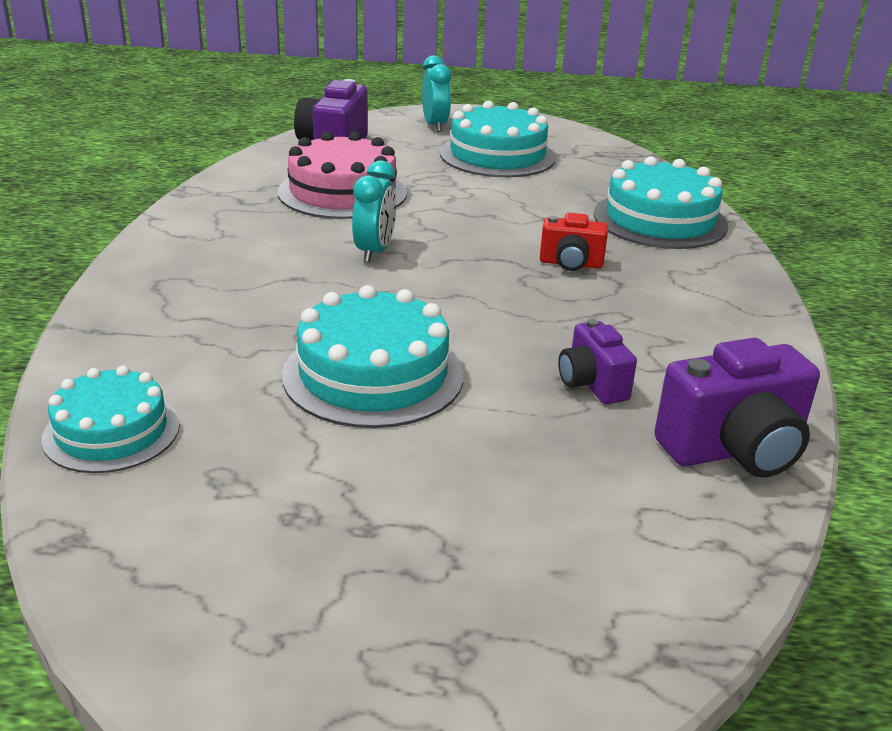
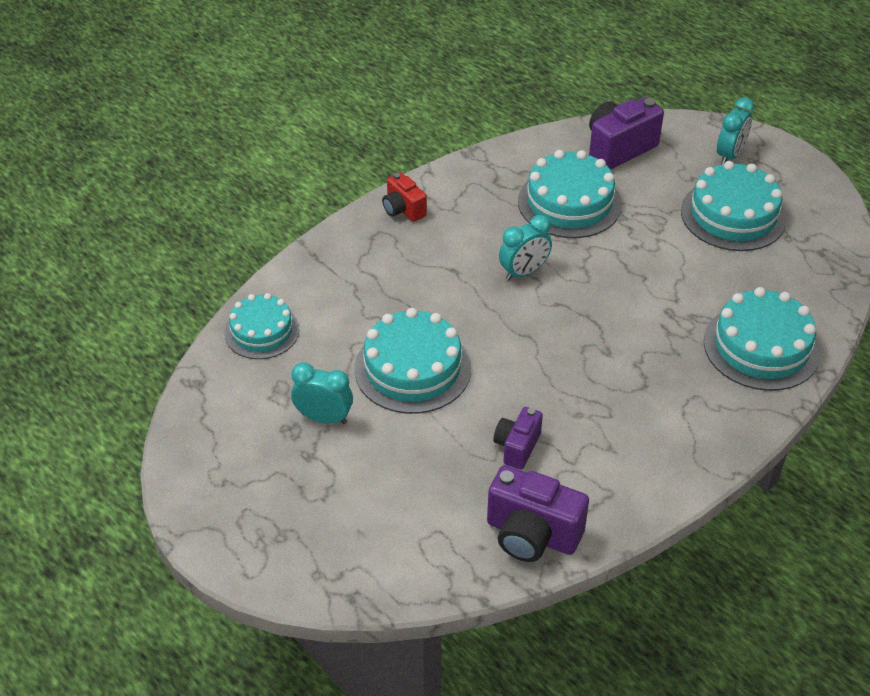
camera: 45 degrees right, 15 degrees up
(330, 476) = (324, 418): none -> turquoise clock
(342, 192) = (569, 203): pink cake -> turquoise cake
(571, 264) = (635, 352): red camera -> red camera (403, 210)

